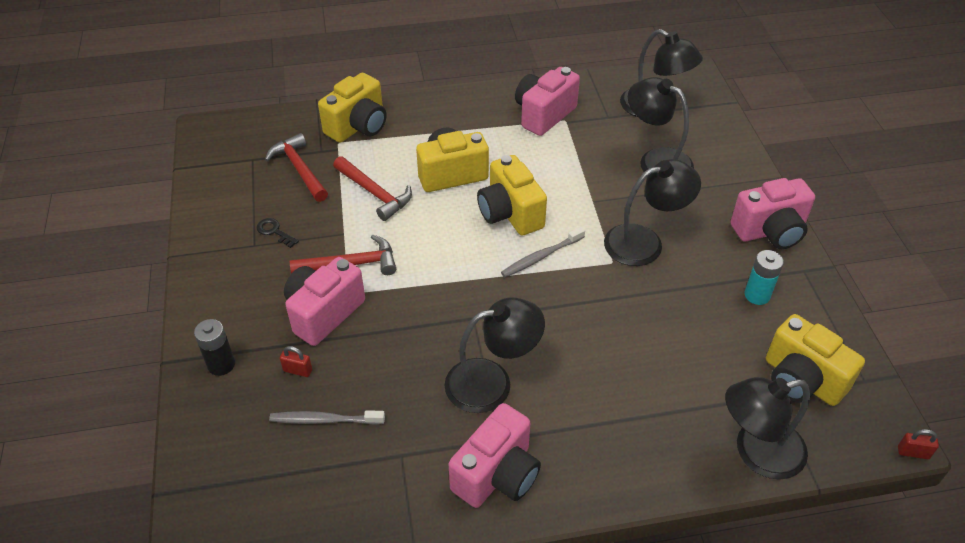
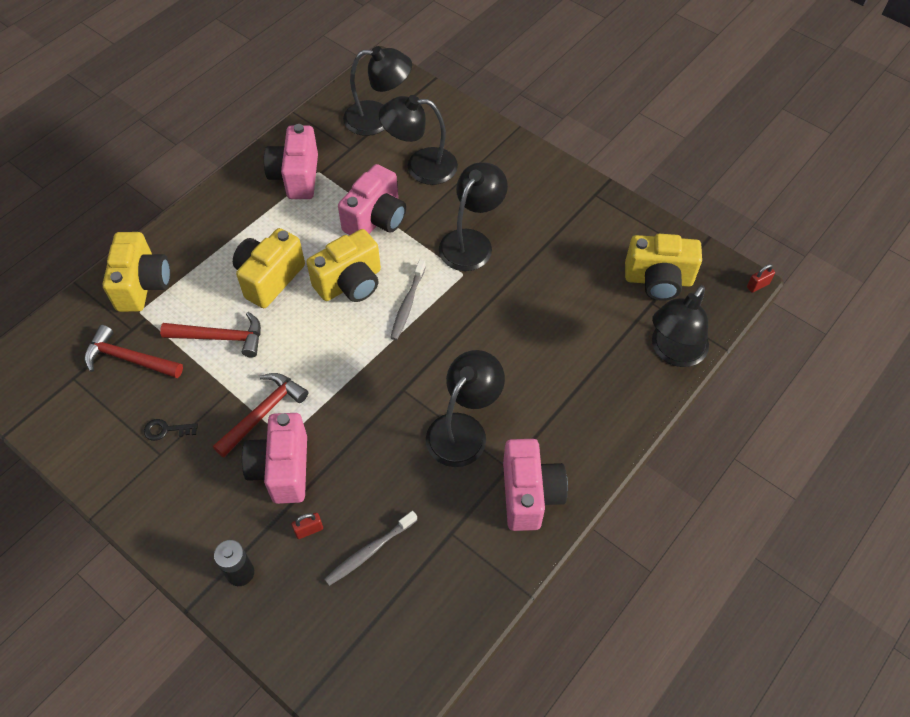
camera: 40 degrees left, 10 degrees up
(510, 213) = (350, 283): yellow camera -> yellow camera turned 60 degrees counterclockwise
(757, 295) = (581, 234): turquoise battery -> none
(770, 231) = (549, 177): pink camera -> pink camera (376, 219)

